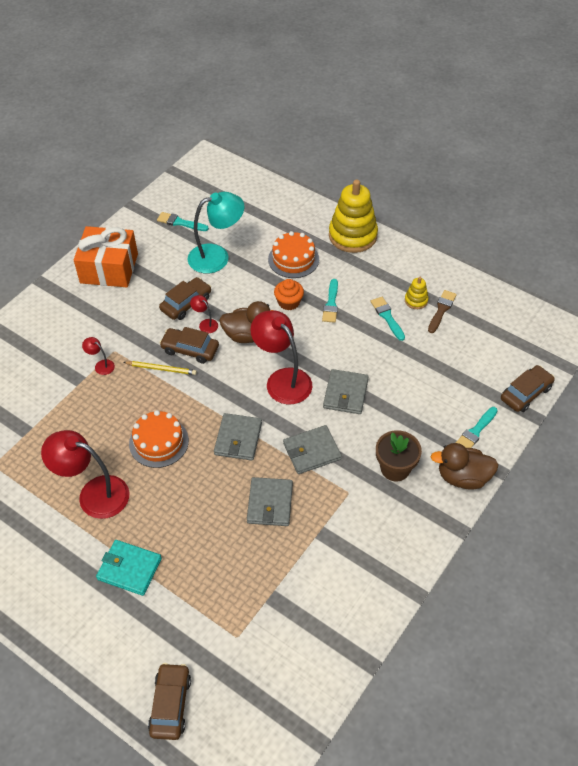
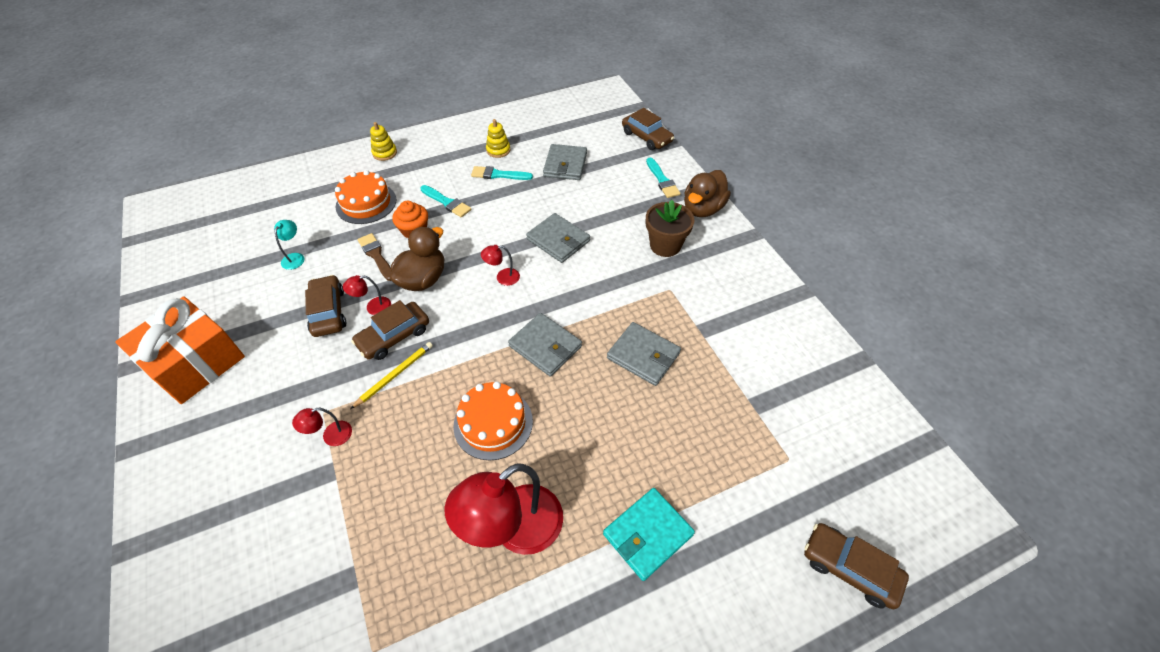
camera: 60 degrees left, 0 degrees up
(180, 222) = (211, 267): turquoise brush -> none
(217, 256) = (295, 257): turquoise lamp -> turquoise lamp, size x0.44
(282, 379) = (502, 277): red lamp -> red lamp, size x0.44
(312, 451) = (605, 294): grey wallet -> grey wallet (565, 165)
(352, 236) = (384, 153): yellow stacking toy -> yellow stacking toy, size x0.45
(441, 310) = (523, 141): brown brush -> brown brush (376, 255)
(526, 393) = (646, 137): brown car -> brown car turned 150 degrees clockwise

